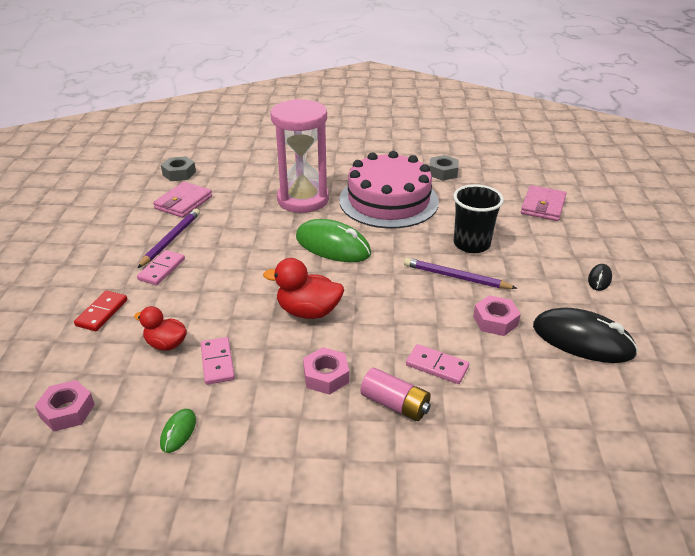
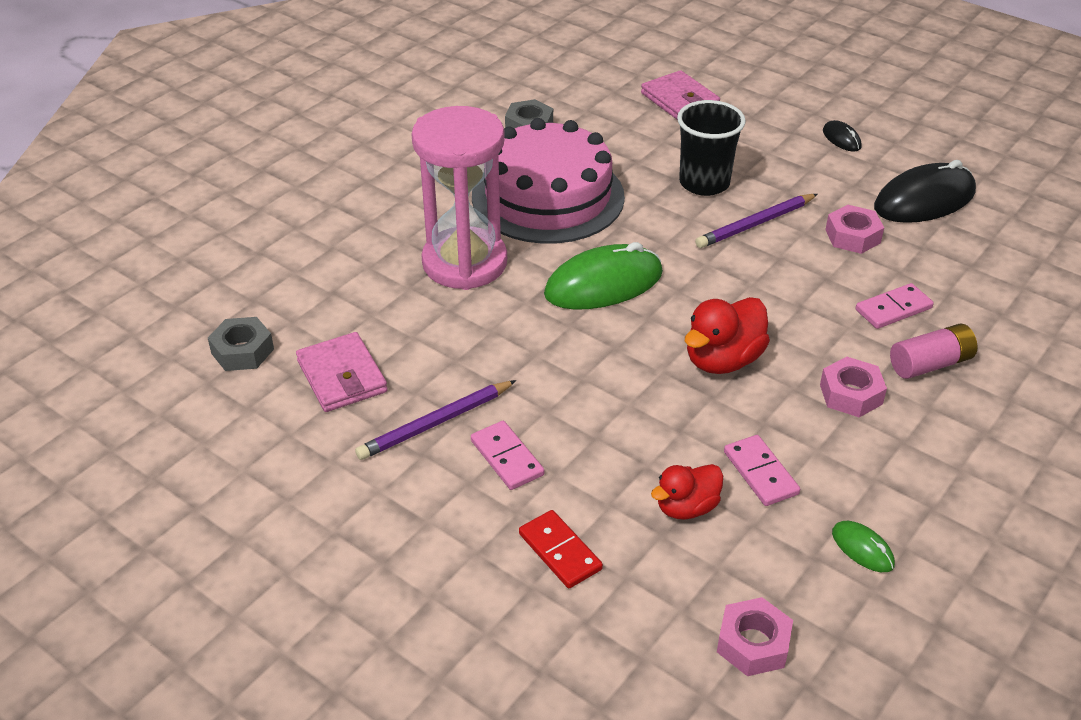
camera: 55 degrees left, 5 degrees up
(171, 239) = (435, 423): purple pencil -> purple pencil turned 90 degrees counterclockwise
(217, 362) = (760, 473): pink domino -> pink domino turned 45 degrees clockwise

